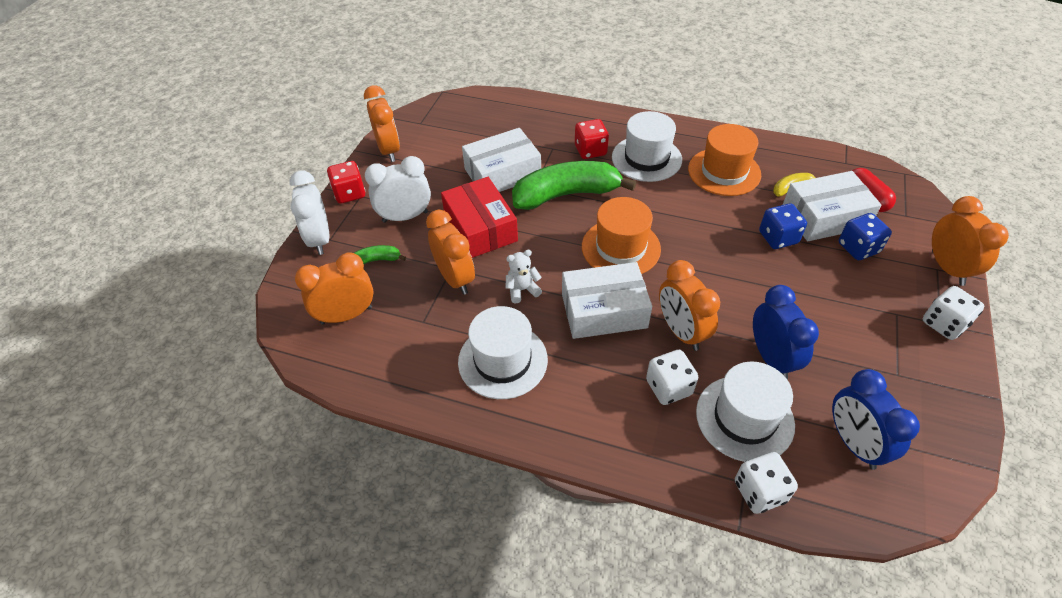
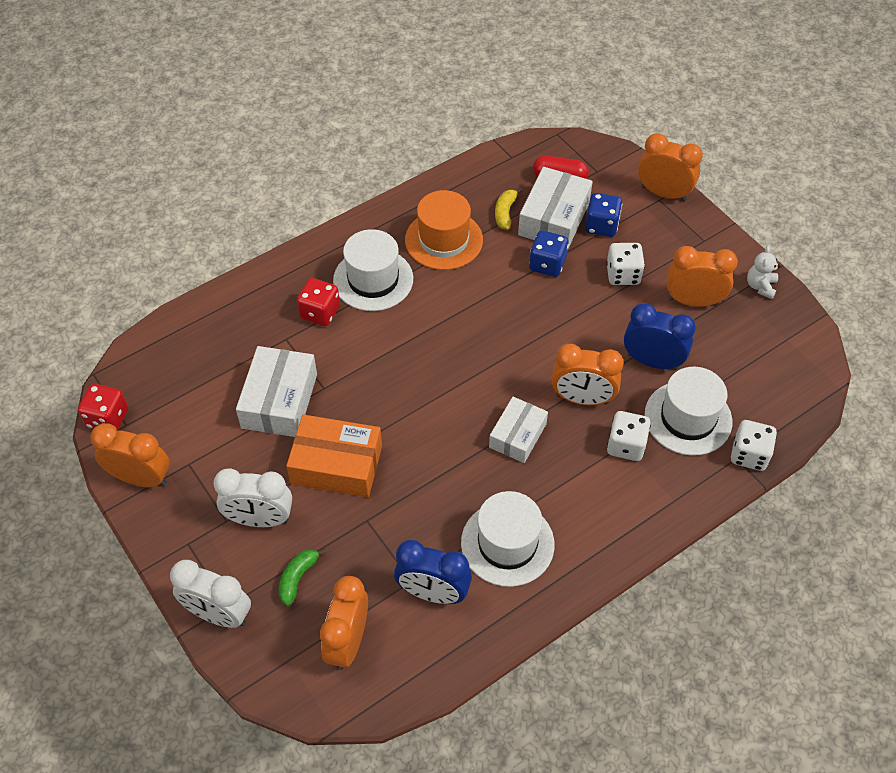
camera: 55 degrees left, 5 degrees up
(349, 193) = (174, 551): red dice -> red dice (107, 418)
(405, 217) = (260, 519): white clock -> white clock turned 105 degrees counterclockwise
(455, 278) = (382, 524): orange clock -> orange clock (693, 301)
(480, 228) = (336, 465): red box -> orange box
(522, 290) = (443, 480): white teddy bear -> white teddy bear (760, 286)
(566, 195) = (359, 370): green banana -> none
(604, 311) = (517, 435): white box -> white box, size x0.66
(621, 247) = (461, 375): orange hat -> none
(853, 443) = (754, 371): blue clock -> blue clock (433, 593)
(944, 324) = (706, 239): white dice -> white dice (623, 274)

